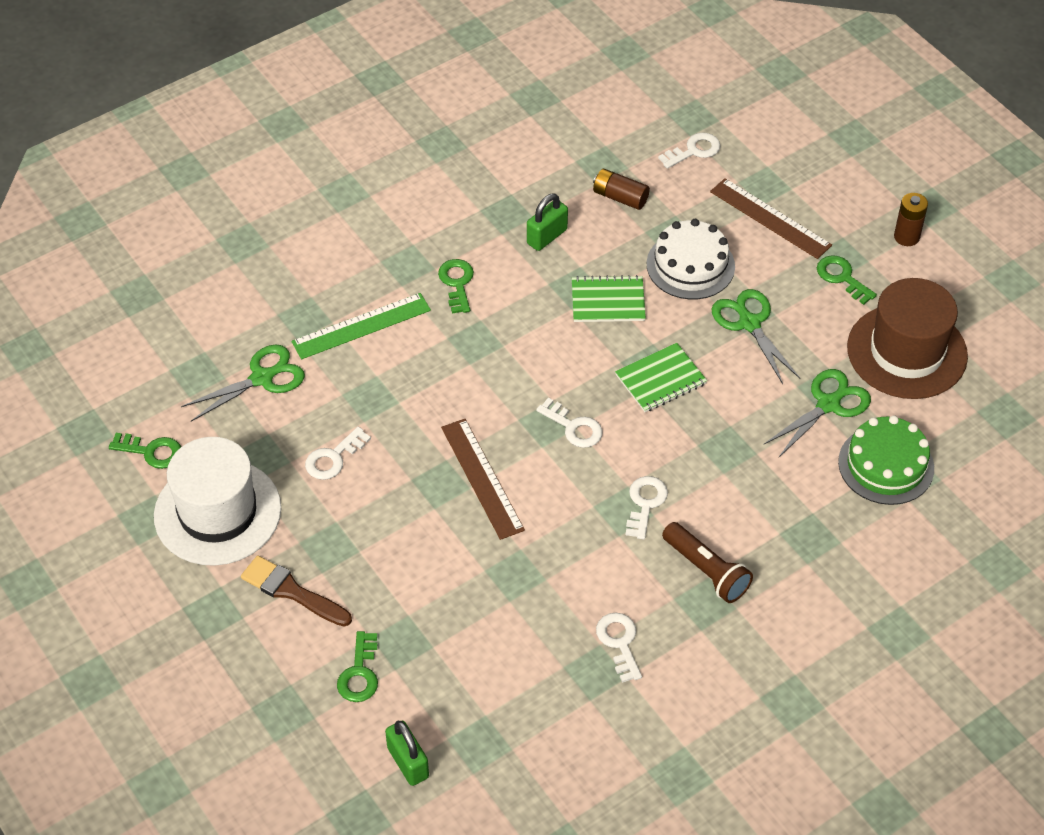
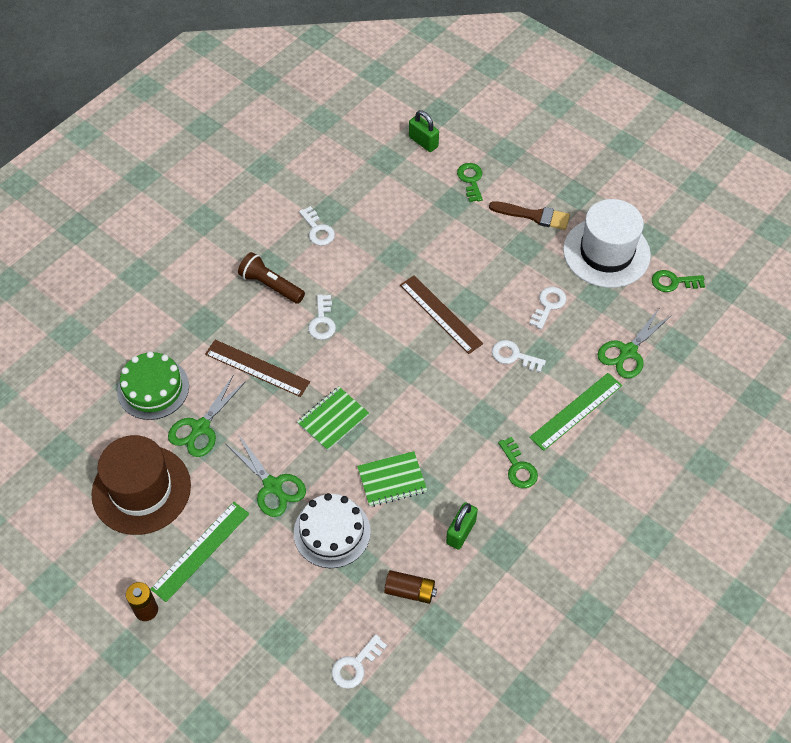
camera: 165 degrees right, 5 degrees up
(574, 427) = (388, 366): white key -> white key (513, 356)
(770, 218) = (271, 600): brown ruler -> brown ruler (257, 368)
(842, 277) = (200, 551): green key -> green ruler

